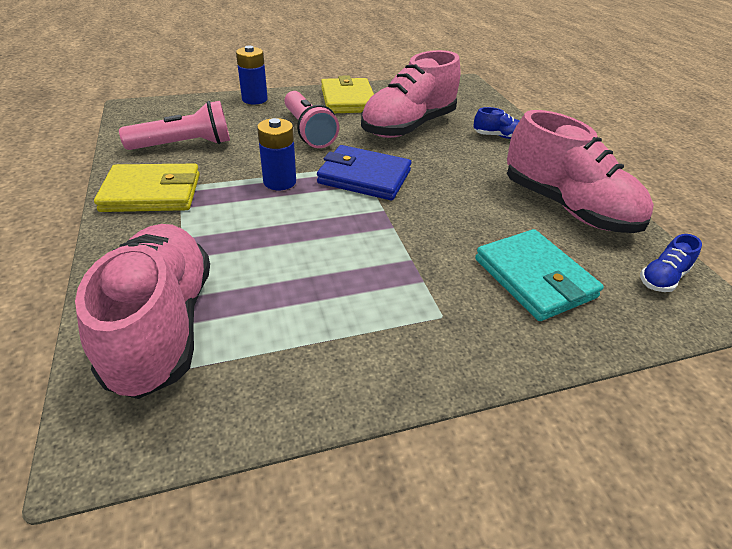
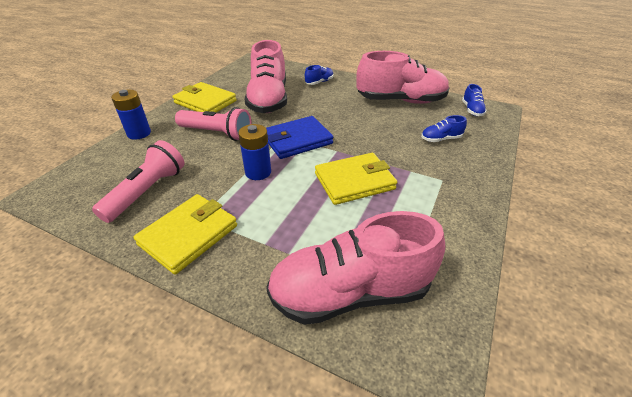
camera: 45 degrees left, 0 degrees up
(162, 325) = (350, 292): pink shoe -> pink shoe turned 45 degrees counterclockwise
(344, 247) = (354, 181): none -> yellow wallet
(534, 278) = (441, 139): turquoise wallet -> blue shoe

